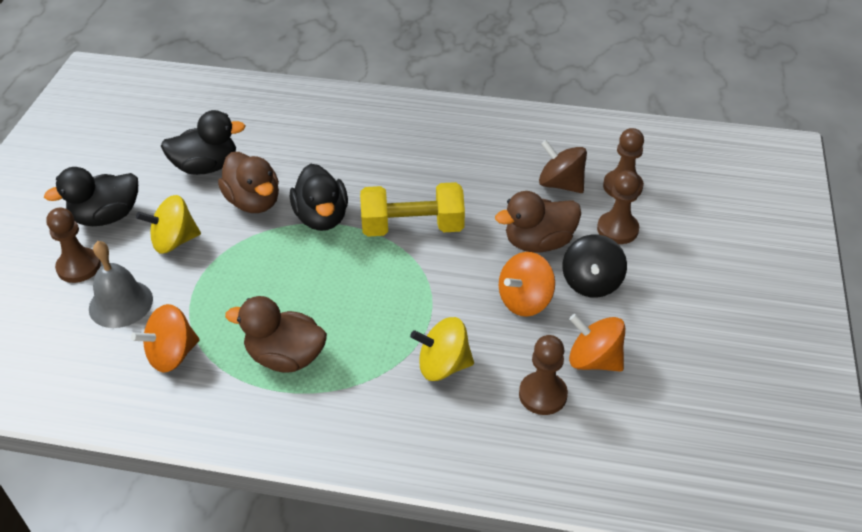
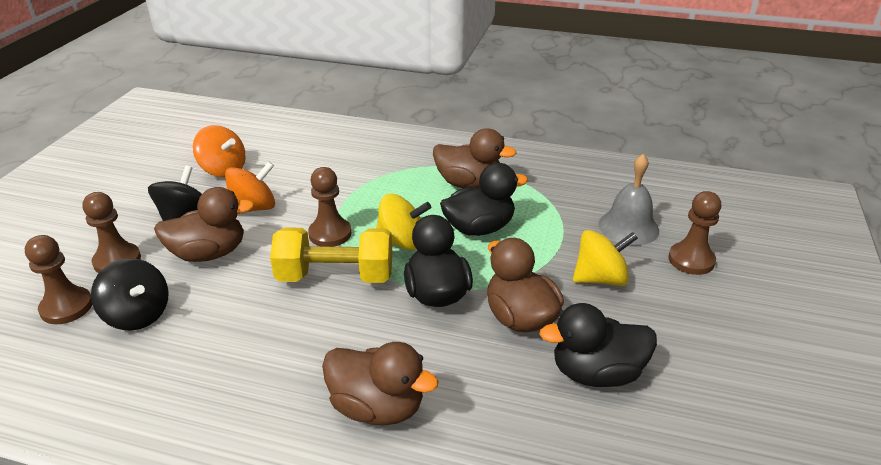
camera: 175 degrees left, 10 degrees down
(106, 217) = (695, 311): black duck -> black duck (479, 228)
(172, 355) = (564, 190): orange spinning top -> none
(359, 138) = (377, 407): none -> brown duck
(443, 366) = (343, 173): yellow spinning top -> yellow spinning top (402, 242)
(542, 395) = (275, 155): brown pawn -> brown pawn (330, 234)
(560, 184) = (138, 315): brown spinning top -> black spinning top

